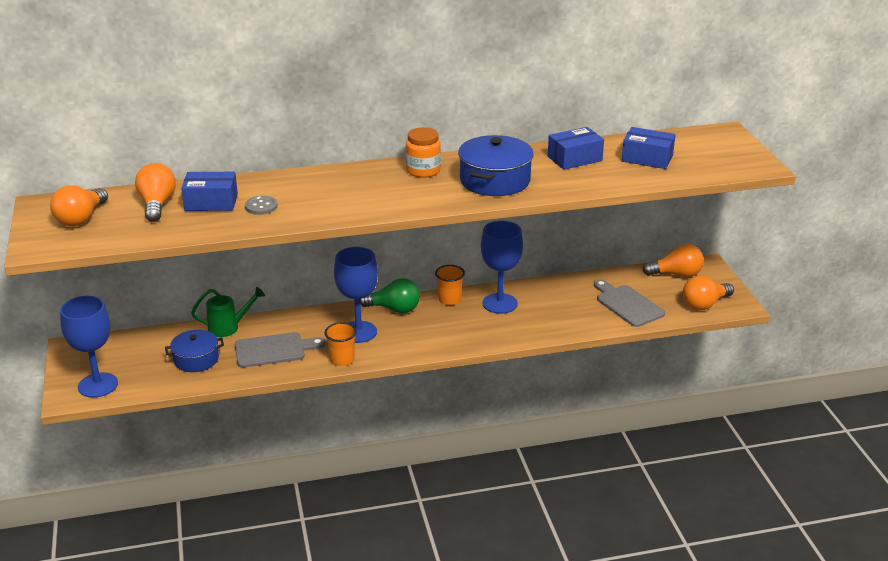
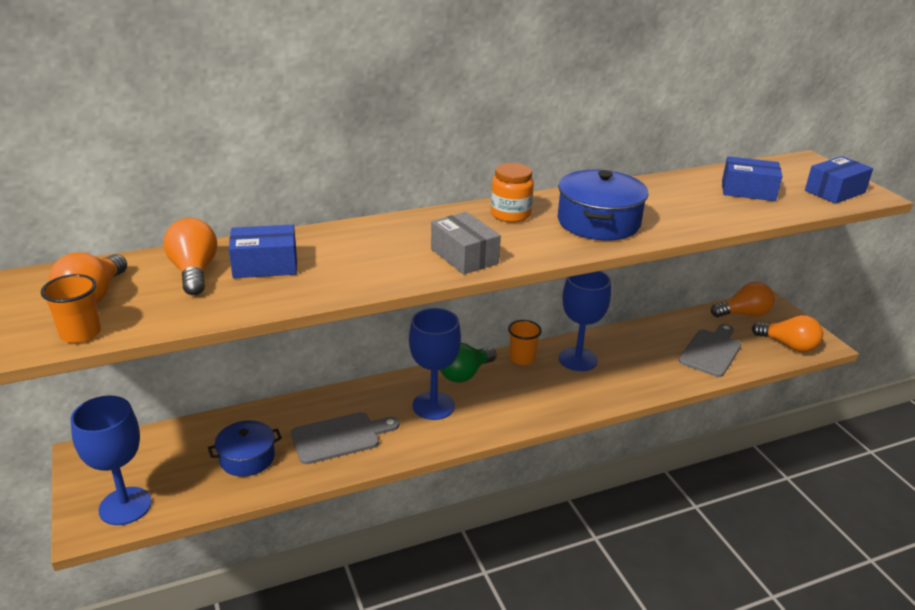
camera: 10 degrees left, 0 degrees up
(228, 327) = (278, 412): green watering can -> none
(261, 206) = (331, 267): grey button -> none
(342, 360) = (425, 443): orange cup -> orange cup (80, 333)
(369, 203) = (464, 256): none -> grey box
(394, 309) = (465, 374): green light bulb -> green light bulb turned 135 degrees clockwise
(574, 159) = (671, 194): blue box -> blue box (834, 191)
(627, 304) = (711, 351): grey cutting board -> grey cutting board turned 75 degrees clockwise
(704, 304) = (788, 345): orange light bulb -> orange light bulb turned 105 degrees counterclockwise

